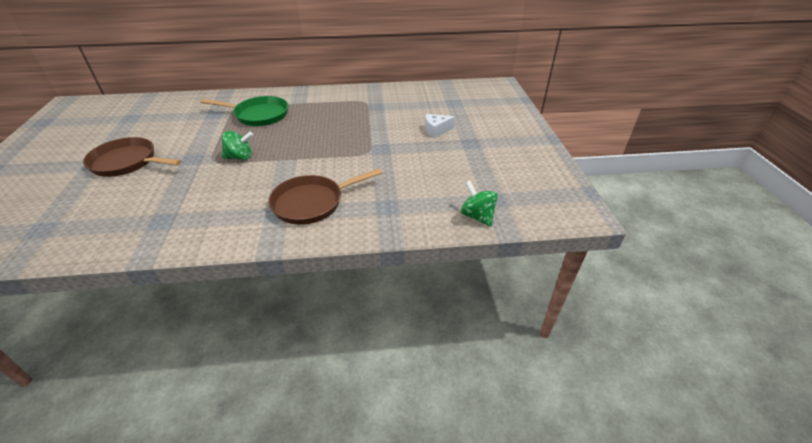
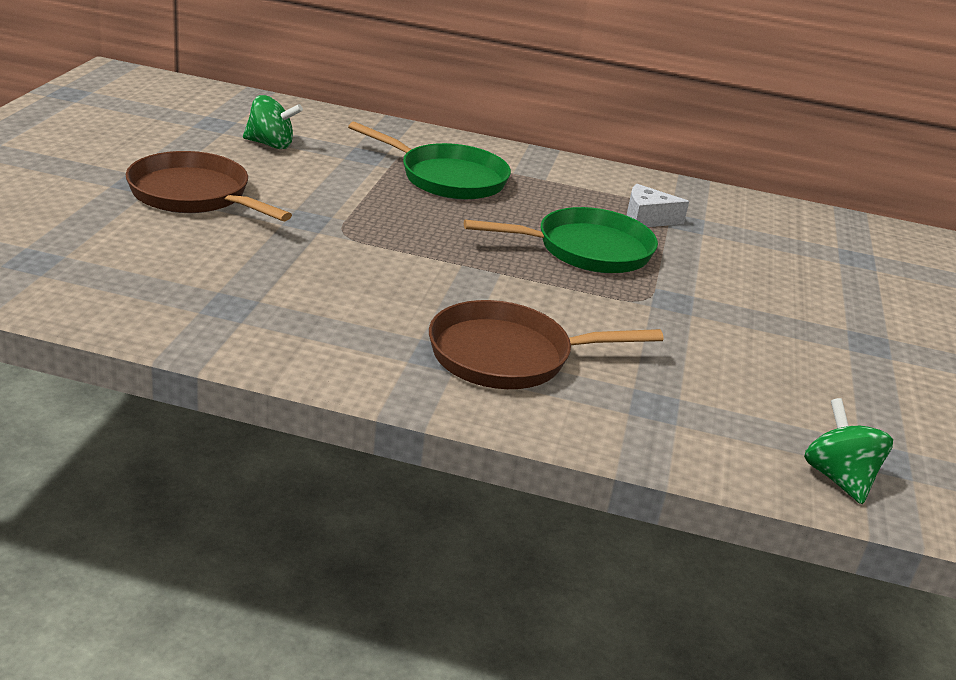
camera: 15 degrees right, 10 degrees down
(240, 157) = (394, 241): green spinning top -> green spinning top (271, 144)
(334, 134) = (586, 250): none -> green pan
(436, 130) = (801, 299): white cheese -> white cheese (647, 219)

